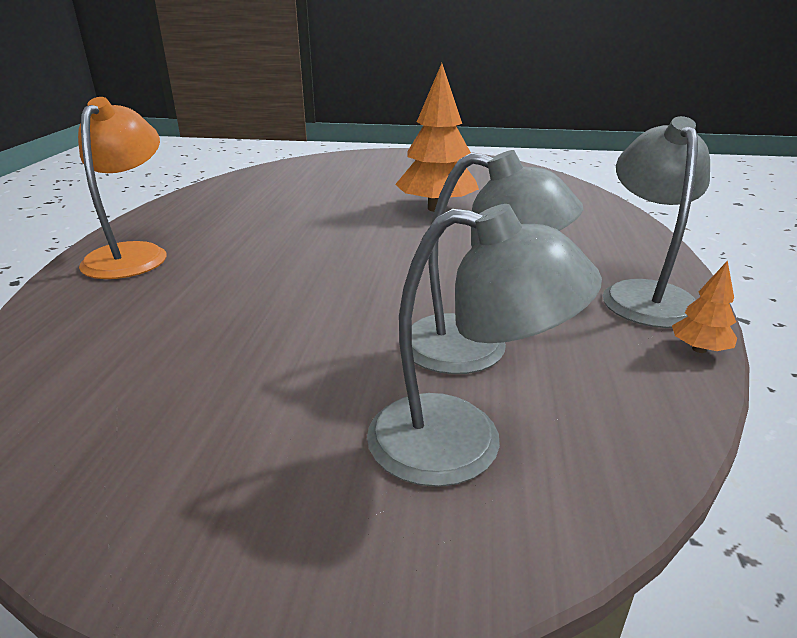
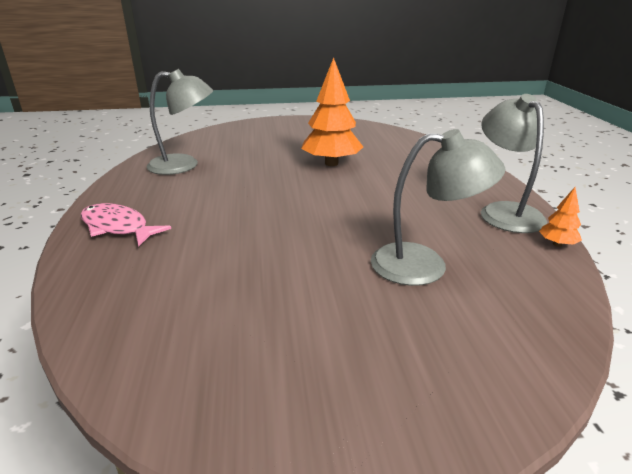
camera: 15 degrees left, 0 degrees up
(133, 254) = (118, 227): orange lamp -> pink fish
(463, 443) = (457, 331): grey lamp -> grey lamp (184, 165)

